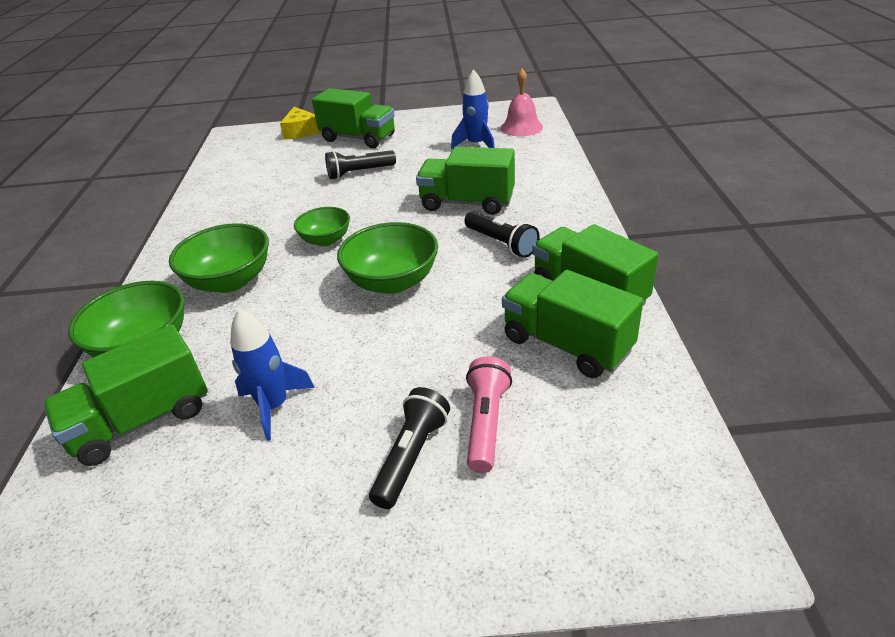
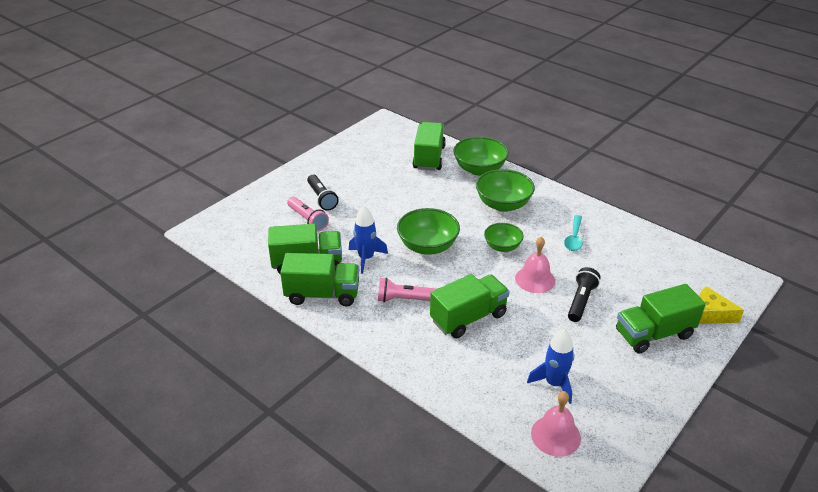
camera: 130 degrees right, 0 degrees up
(255, 213) = (574, 238): none -> turquoise spoon
(274, 406) = (392, 183): blue rocket -> blue rocket (366, 258)
(358, 201) = (535, 279): none -> pink bell
(501, 243) = (405, 299): black flashlight -> pink flashlight

